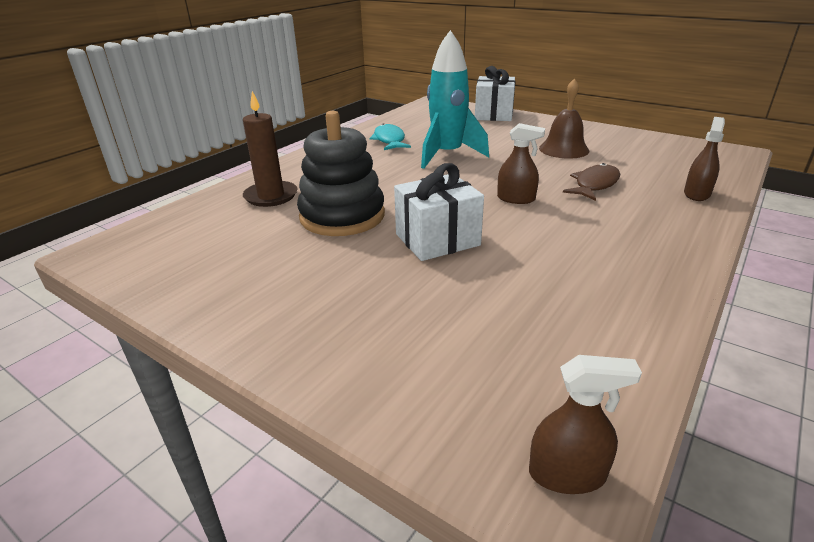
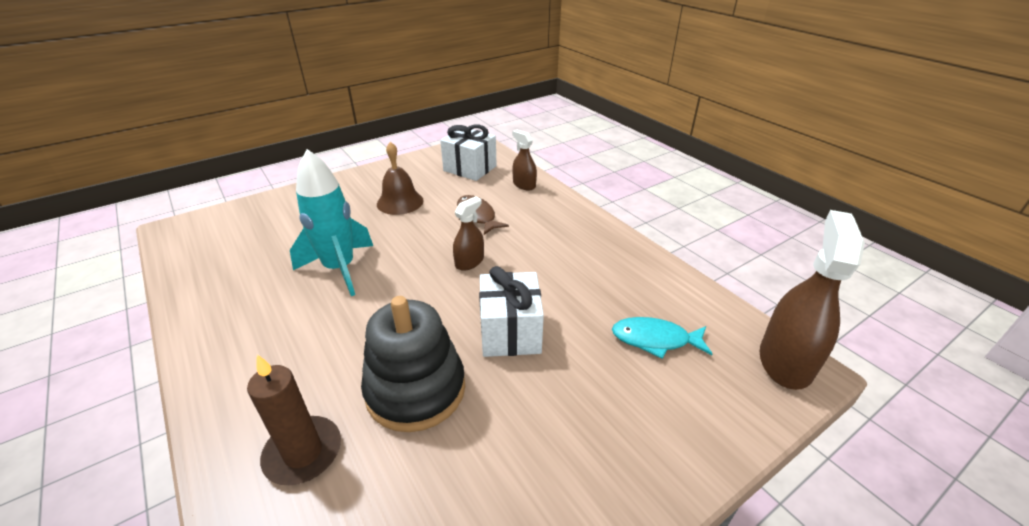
camera: 70 degrees left, 5 degrees up
(389, 140) = (247, 297): turquoise fish -> turquoise fish (655, 340)
(493, 114) = (272, 205): white gift -> white gift (470, 168)
(567, 474) = (785, 361): brown spray bottle -> brown spray bottle, size x1.83

